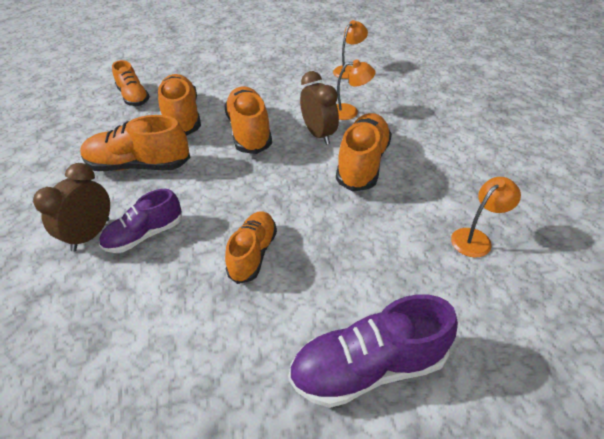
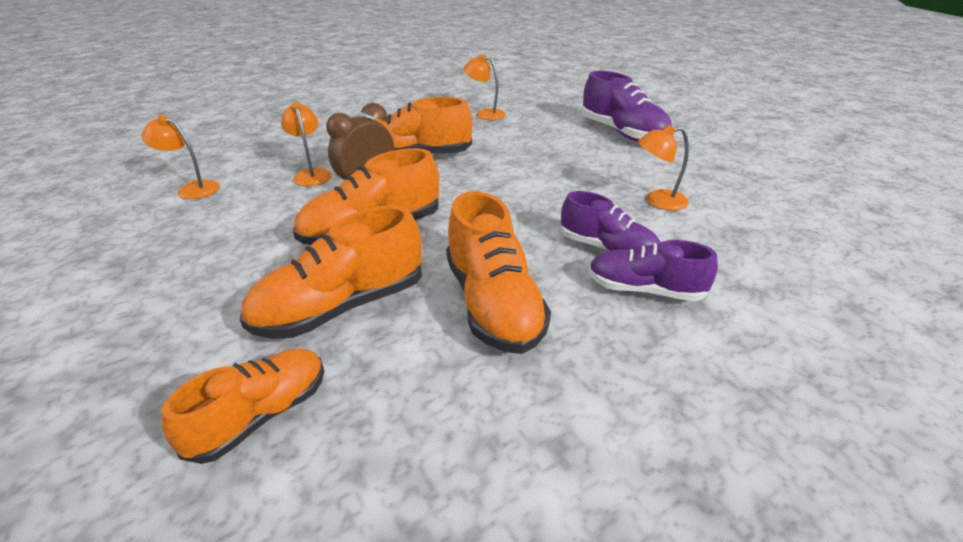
camera: 110 degrees left, 10 degrees down
(91, 235) = (644, 290): brown clock -> purple shoe
(183, 306) = (657, 201): none -> orange lamp
(253, 253) = (573, 184): orange shoe -> none

